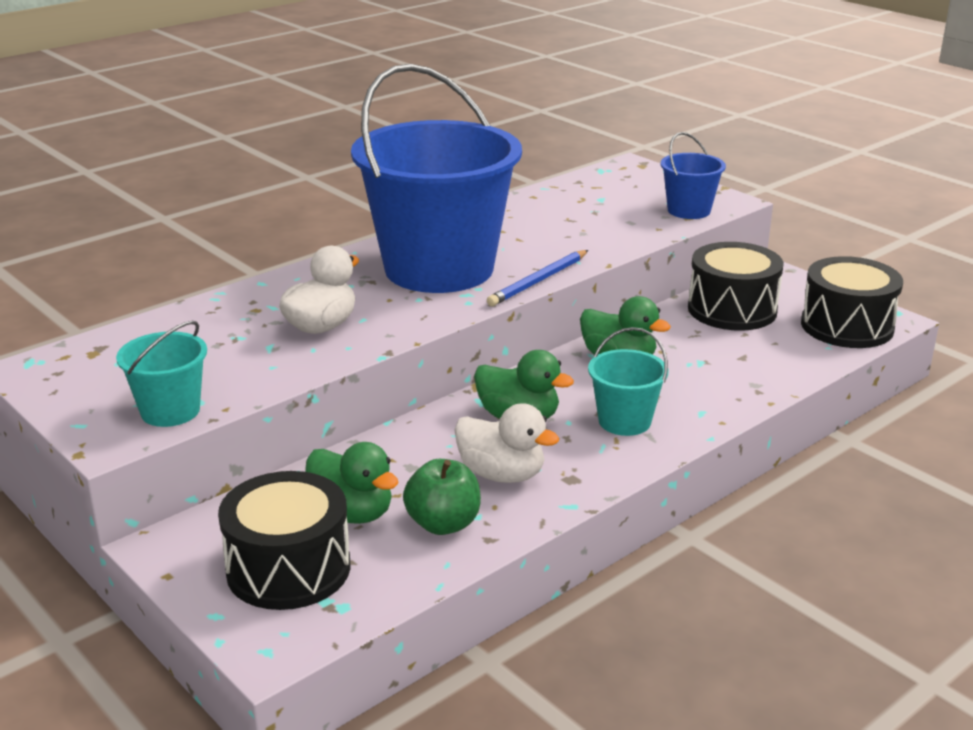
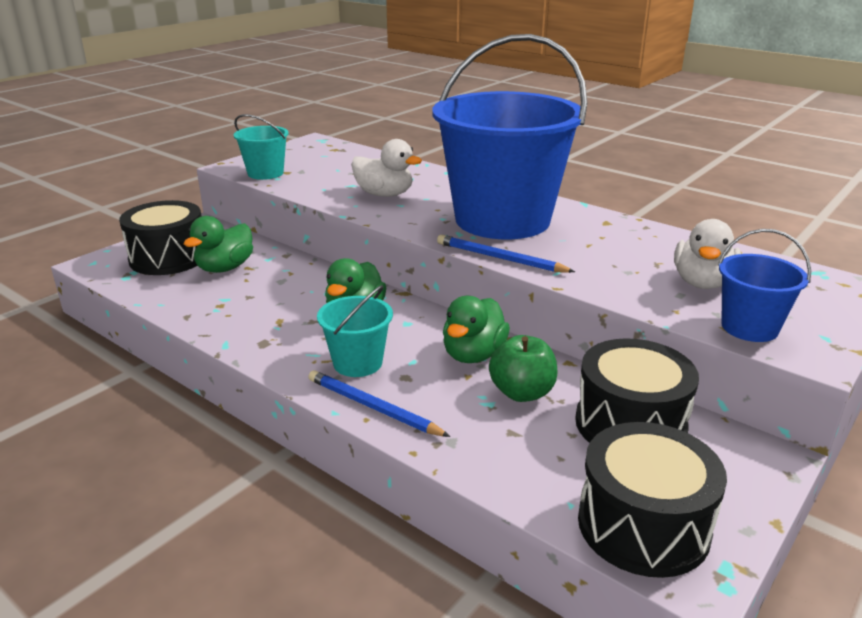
camera: 80 degrees right, 0 degrees up
(443, 524) = (207, 298): green apple -> green apple (522, 392)
(502, 474) = (270, 314): white duck -> white duck (702, 282)
(704, 417) = (373, 407): none -> blue pencil

